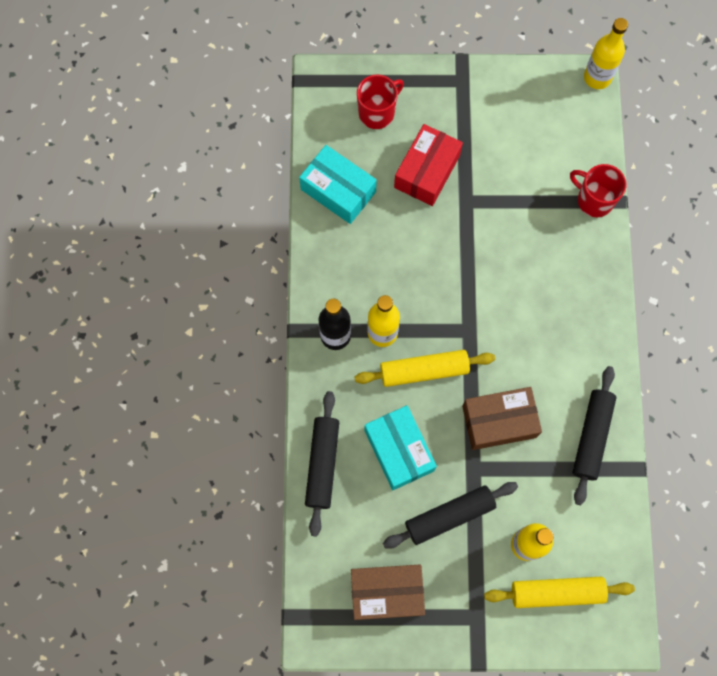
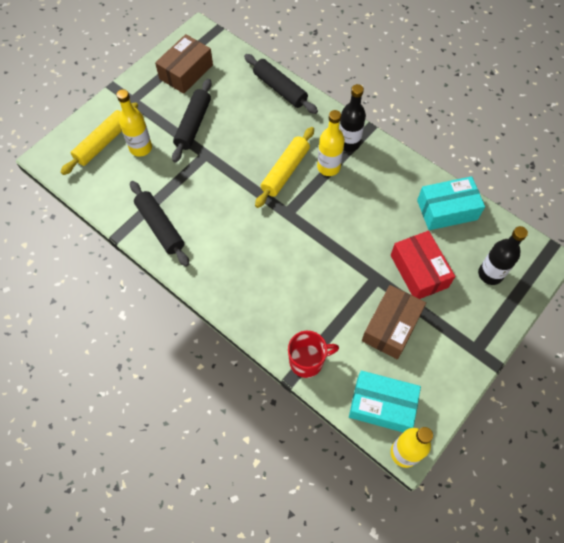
camera: 130 degrees right, 10 degrees down
(377, 113) = (490, 274): red mug -> black bottle
(399, 450) = (252, 127): turquoise box -> turquoise box (382, 405)
(499, 421) = (218, 186): brown box -> brown box (391, 326)

